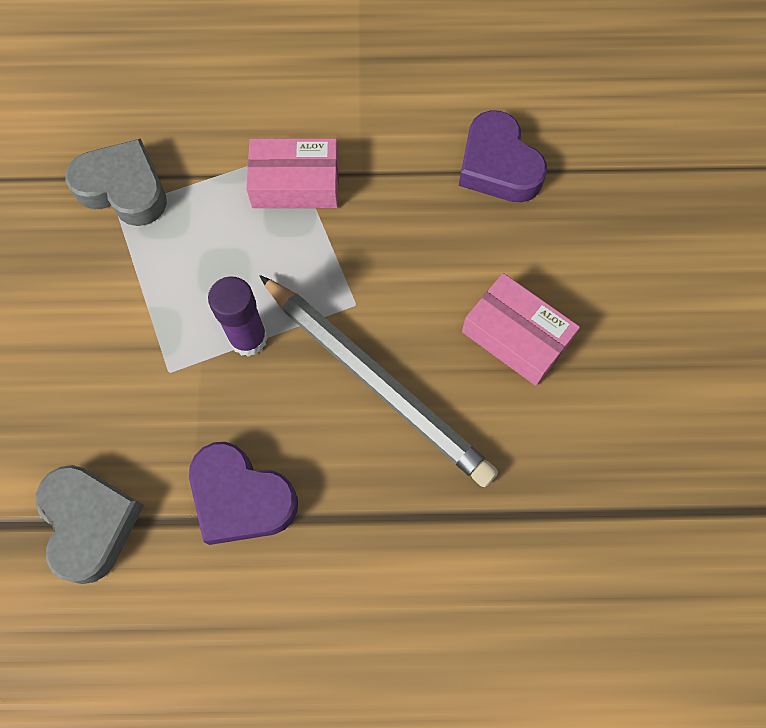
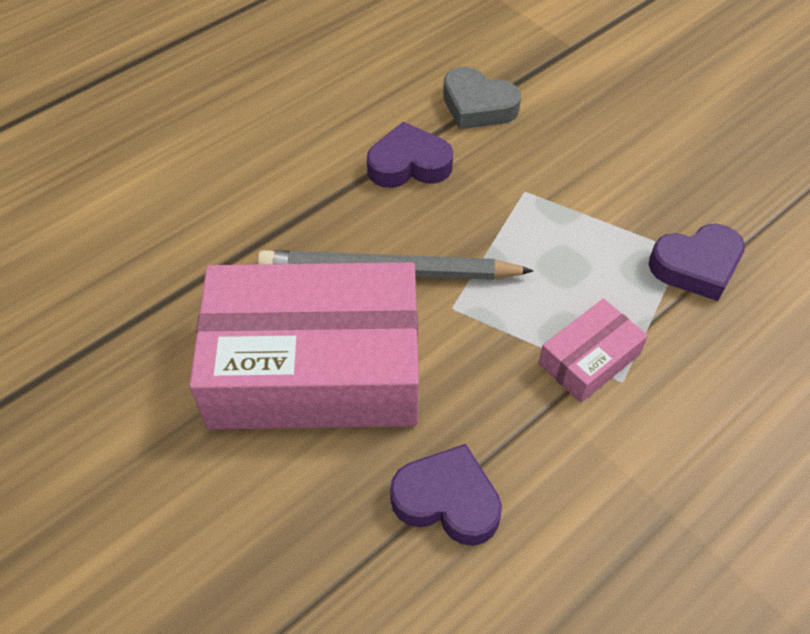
camera: 140 degrees right, 15 degrees down
(124, 189) = (696, 266): grey heart -> purple heart
(248, 338) = (499, 239): purple glue stick -> none
(516, 336) = (314, 367): pink box -> pink box, size x2.31

